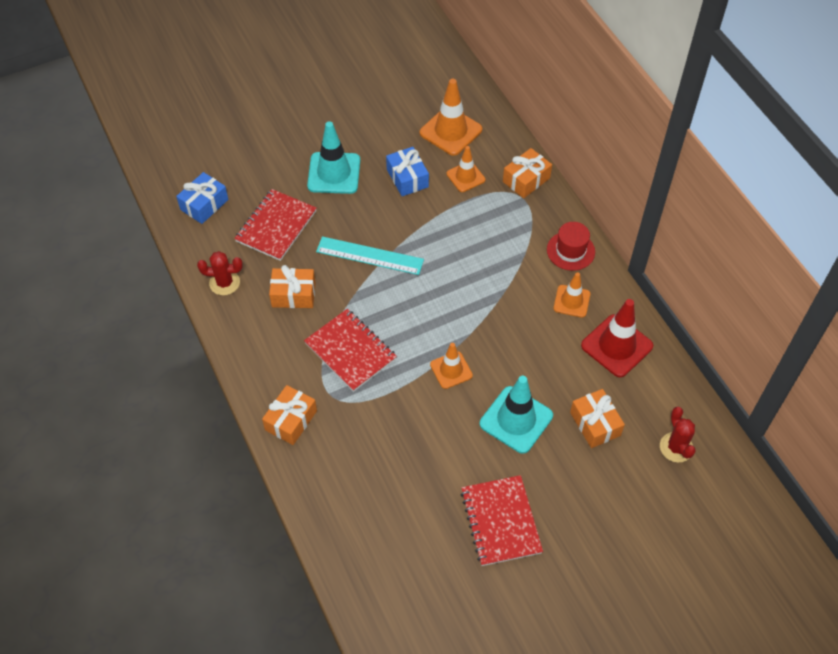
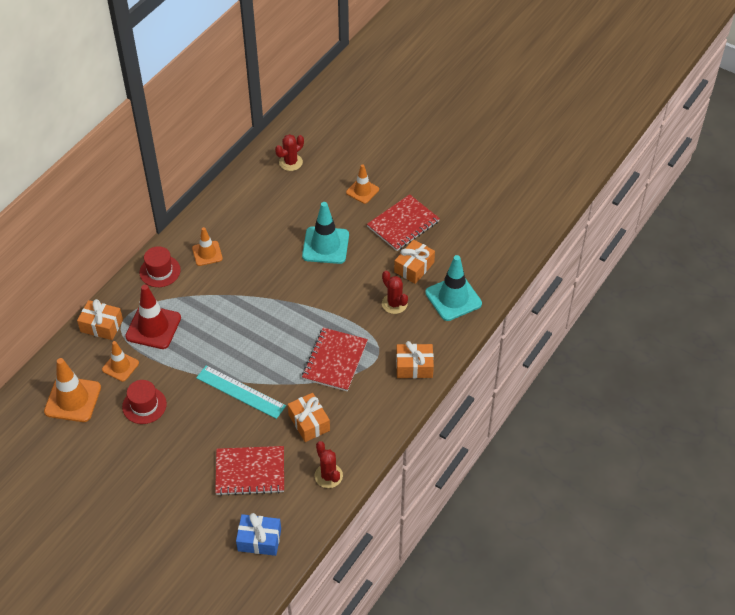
camera: 120 degrees left, 5 degrees down
(334, 173) = (168, 461): turquoise traffic cone -> turquoise traffic cone (453, 298)
(369, 256) = (240, 392): turquoise ruler -> turquoise ruler turned 45 degrees counterclockwise
(386, 446) = (394, 304): none -> red cactus
(407, 178) = (144, 405): blue gift -> red hat
(451, 370) = (310, 296): orange traffic cone -> orange traffic cone (362, 191)
(595, 424) = (300, 205): orange gift -> orange gift (414, 267)
(616, 346) = (230, 216): red traffic cone -> red traffic cone (153, 327)

